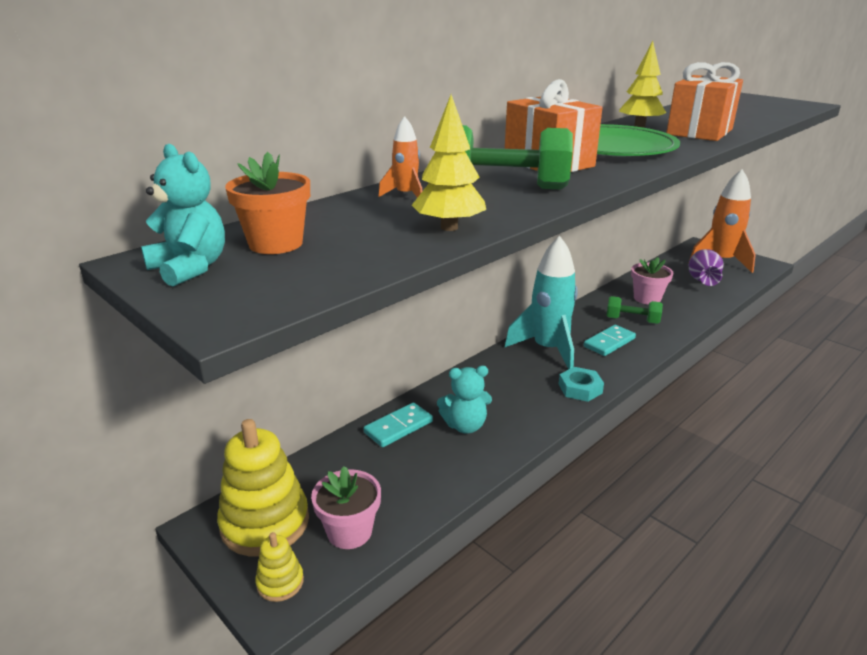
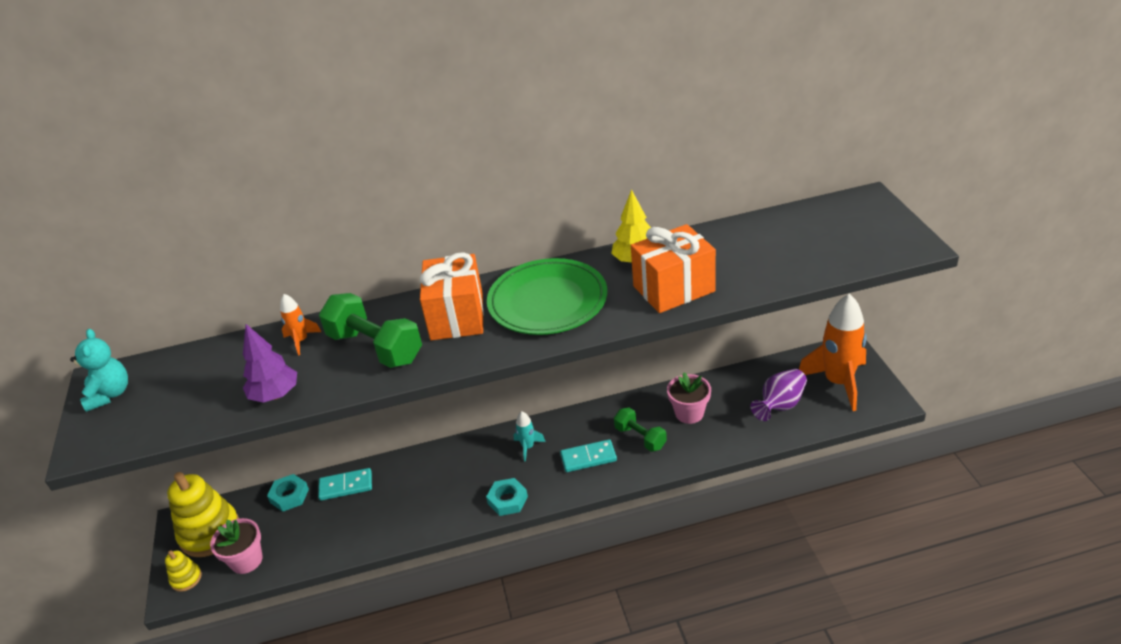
camera: 35 degrees right, 10 degrees up
(276, 244) = (171, 381): orange flower pot -> none
(338, 455) = (289, 496): none -> turquoise nut
(449, 228) = (275, 395): yellow tree -> purple tree
(465, 425) = (389, 503): turquoise teddy bear -> none
(548, 349) = (528, 447): turquoise rocket -> turquoise rocket, size x0.44

